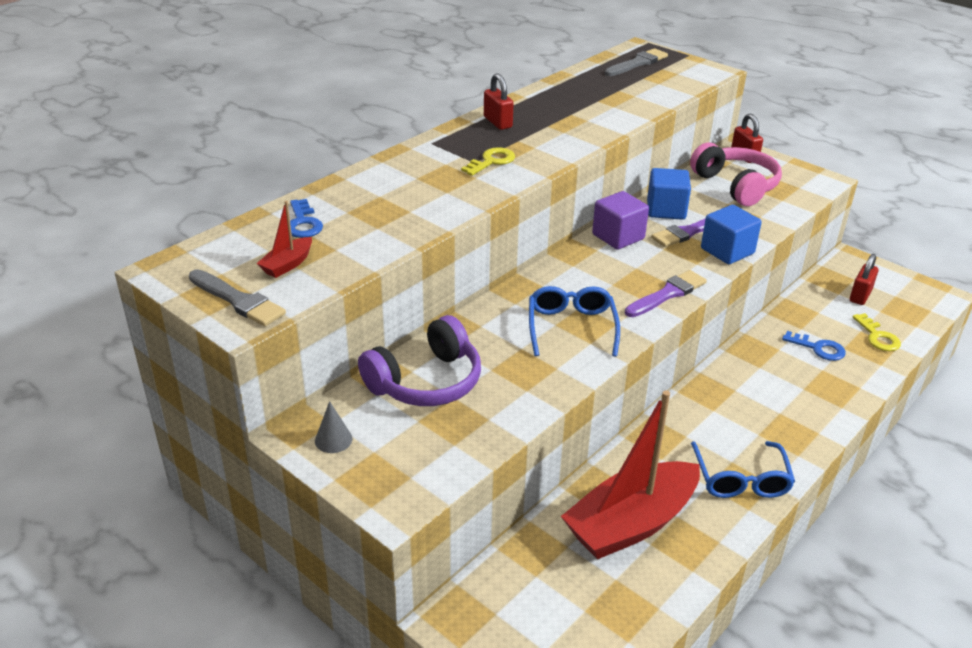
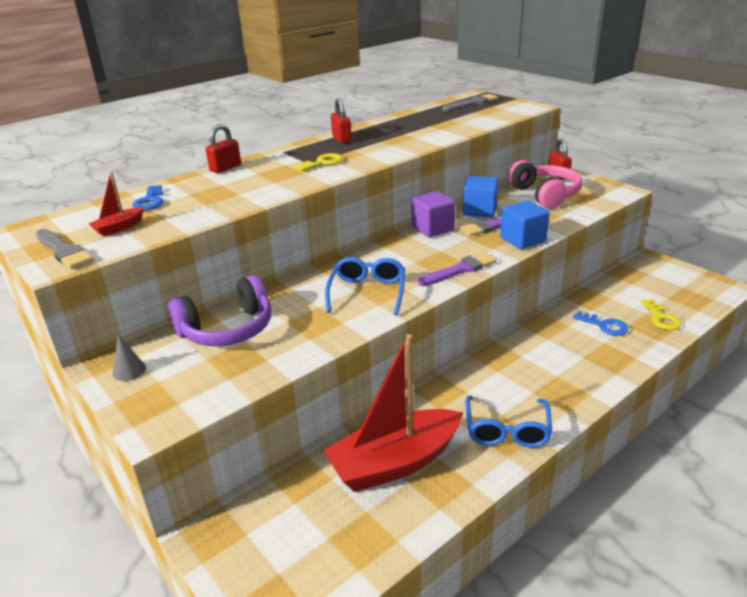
camera: 10 degrees right, 5 degrees down
(860, 296) = (651, 286): red padlock -> red padlock (225, 168)

